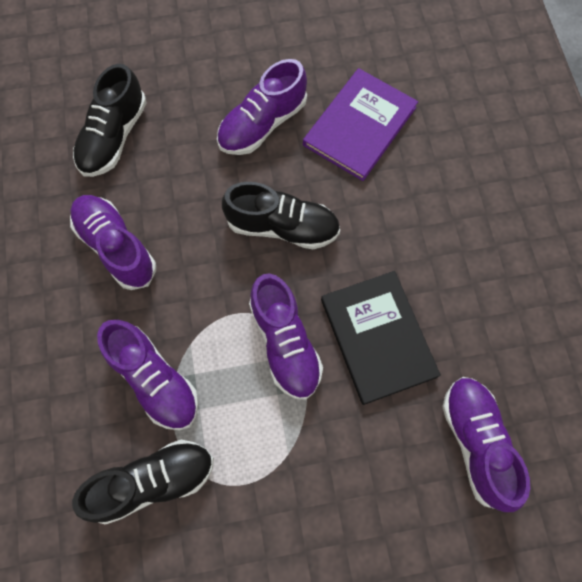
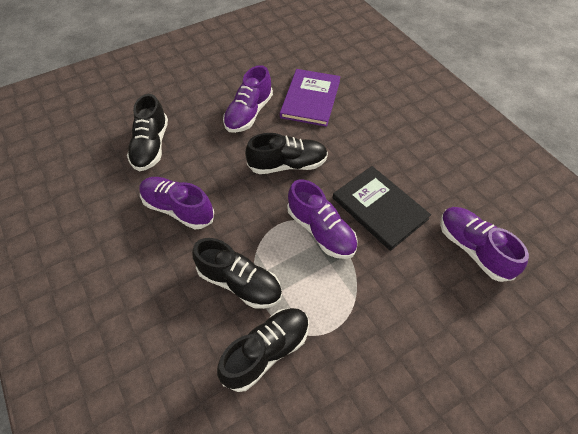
camera: 20 degrees left, 15 degrees down
(154, 379) = (239, 283): purple shoe -> black shoe

